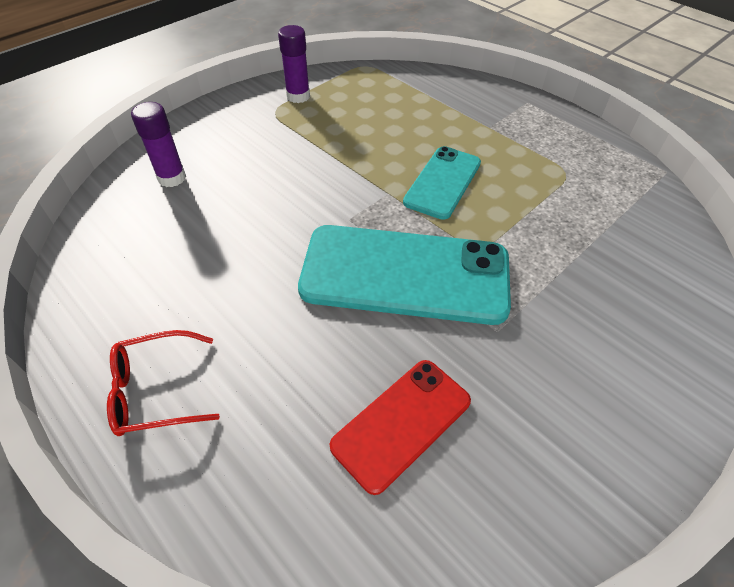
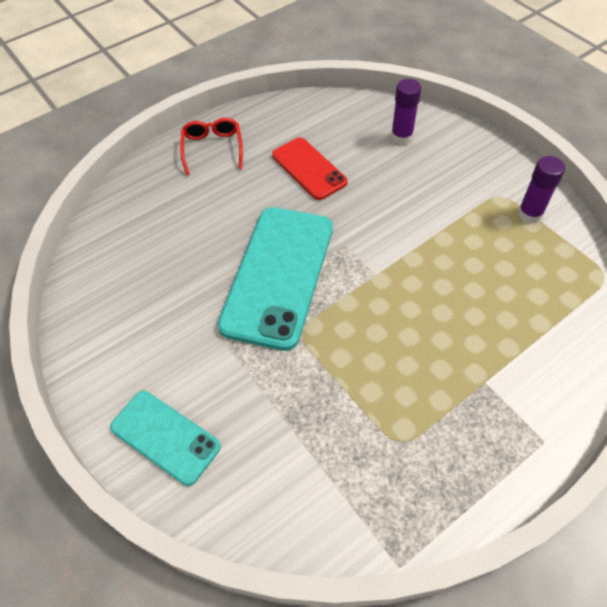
camera: 100 degrees right, 5 degrees up
(401, 423) = (159, 259): red phone -> red phone (309, 168)
(442, 182) = (388, 319): turquoise phone -> turquoise phone (165, 437)

